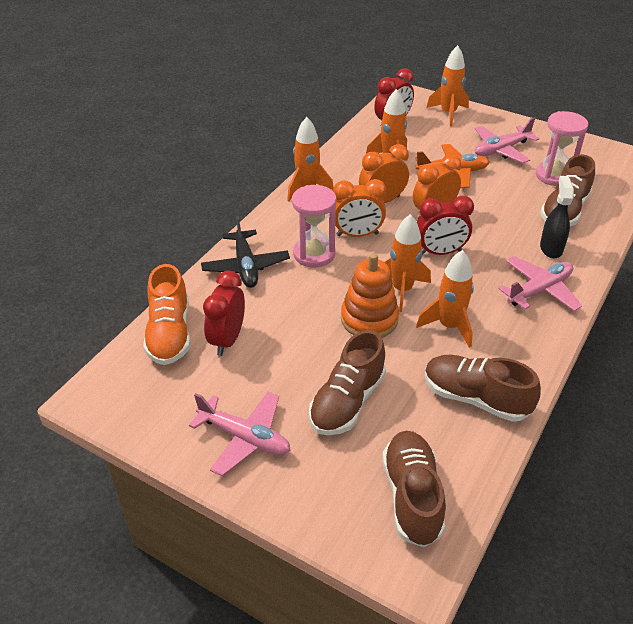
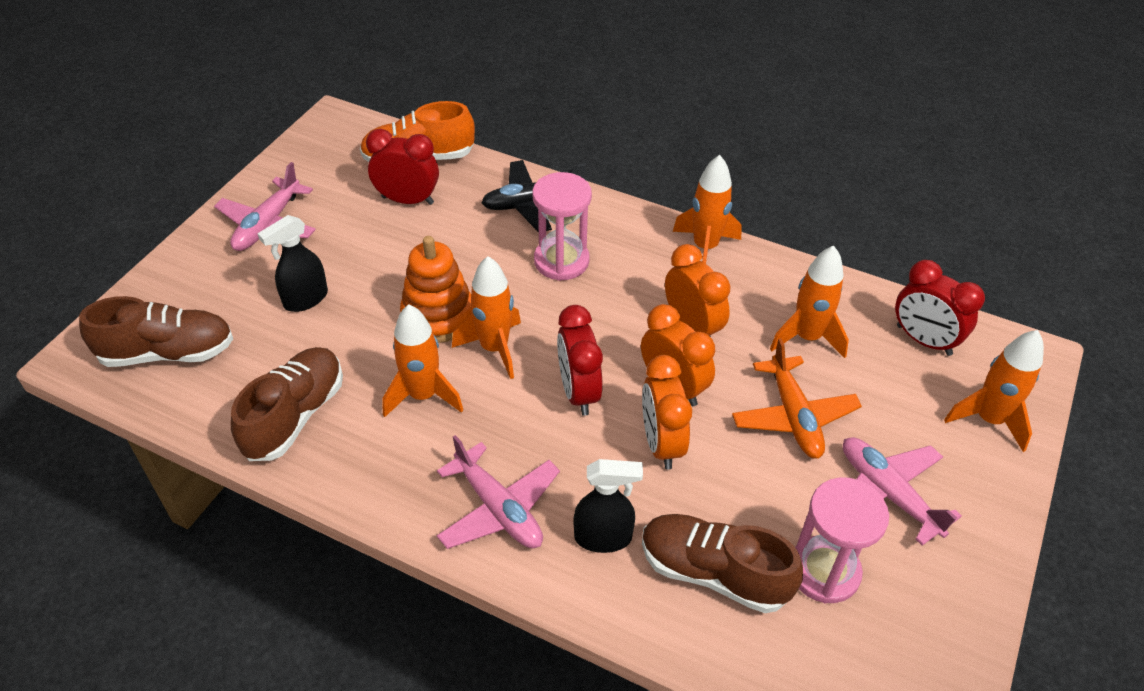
camera: 85 degrees right, 5 degrees up
(347, 402) = (305, 299): brown shoe -> black spray bottle
(357, 234) = (608, 302): orange clock -> orange clock (661, 443)

